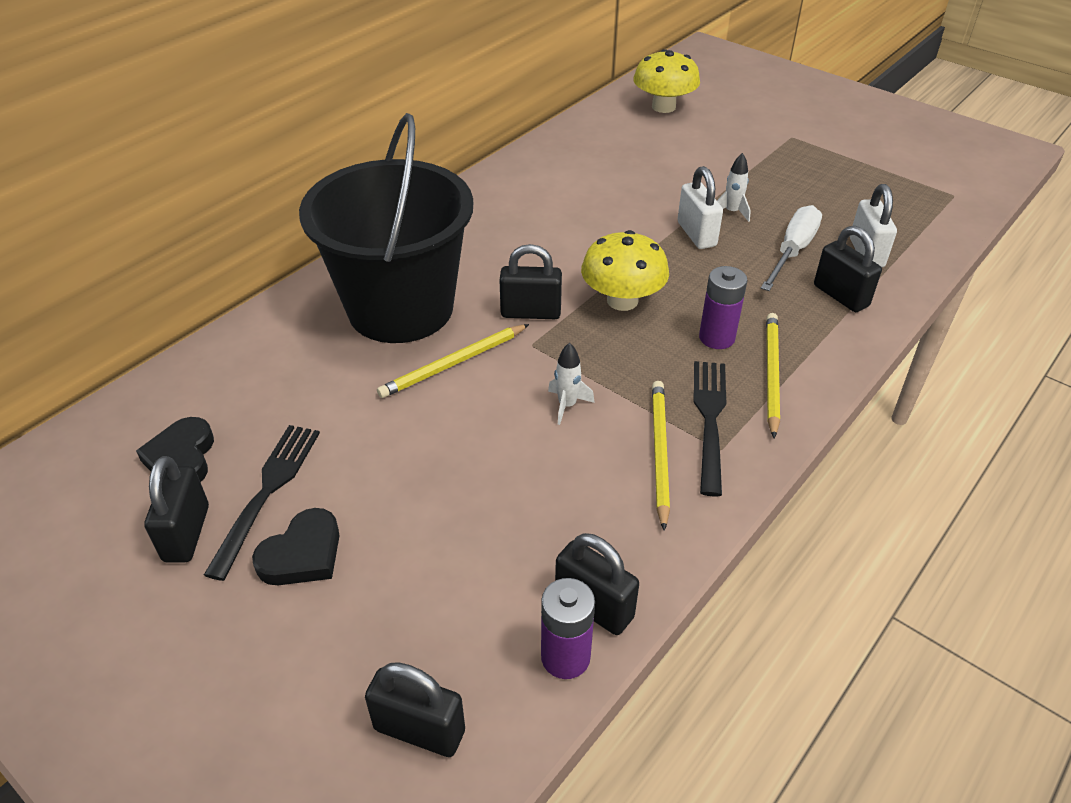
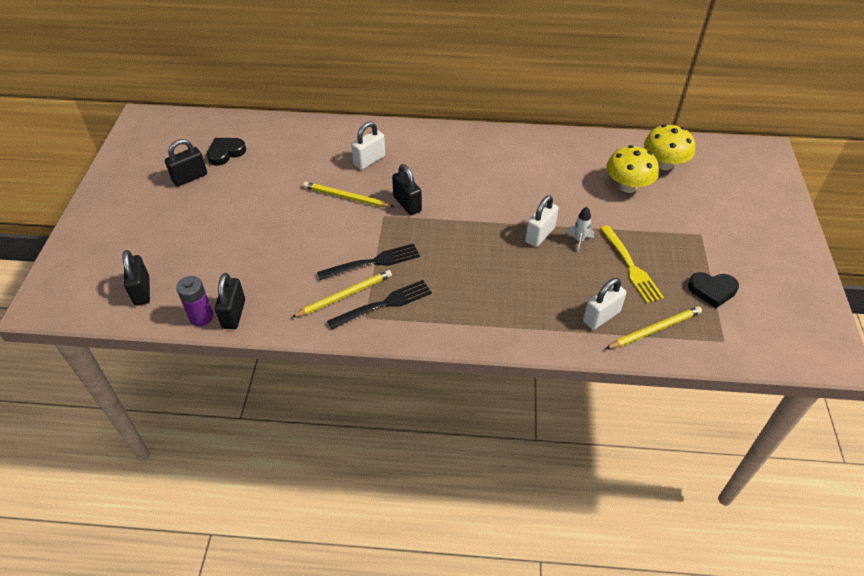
camera: 55 degrees right, 5 degrees up
(267, 492) = (225, 186): black fork -> black fork (373, 262)
(302, 554) = (201, 214): black heart -> black heart (712, 290)
(400, 308) = (369, 160): black bucket -> white padlock
(567, 405) = (350, 248): white rocket -> none
(622, 300) = (449, 232): yellow mushroom -> yellow mushroom (627, 186)
(716, 338) = (452, 281): purple battery -> none
(771, 374) = (441, 315): yellow pencil -> yellow pencil (655, 329)
(792, 251) = (566, 282): white screwdriver -> none
(803, 198) = (631, 266): none -> yellow fork
(841, 296) = (543, 320): black padlock -> none

